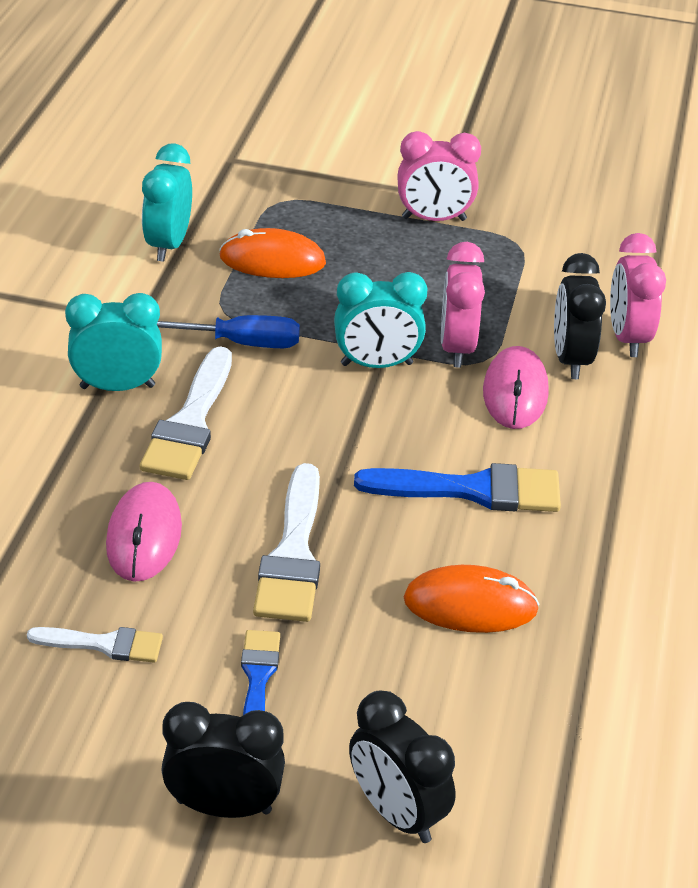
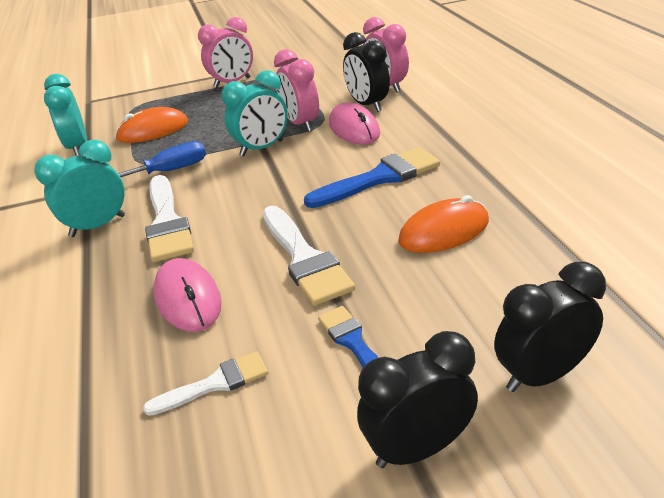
camera: 25 degrees left, 5 degrees down
(397, 812) = (541, 375): black clock -> black clock turned 135 degrees clockwise

